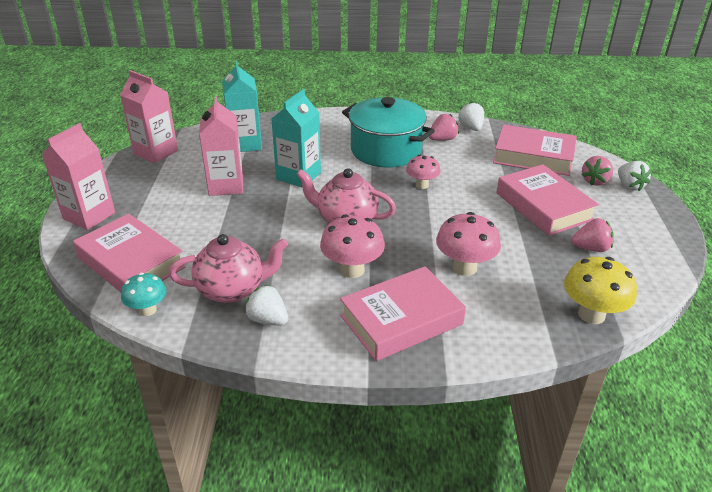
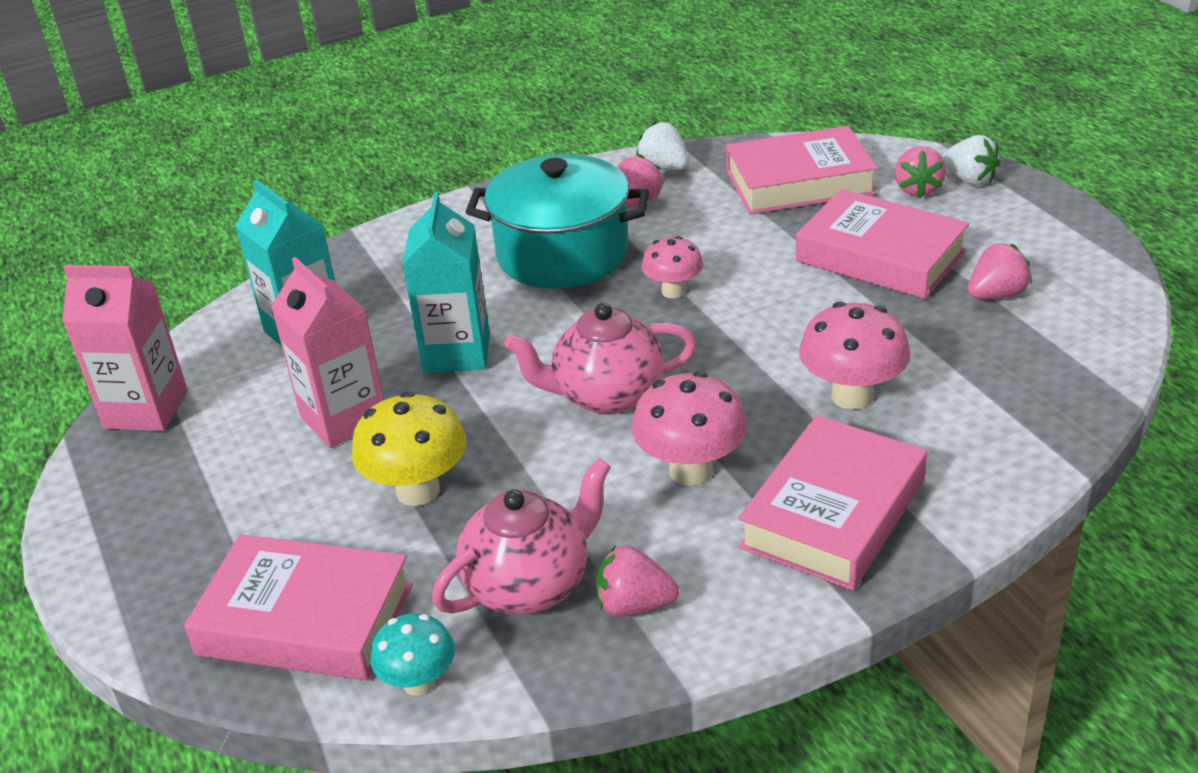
camera: 25 degrees left, 0 degrees up
(89, 216) = (136, 574): pink carton -> none
(268, 319) = (634, 605): white strawberry -> pink strawberry
(591, 314) = (1076, 391): yellow mushroom -> yellow mushroom (418, 491)

